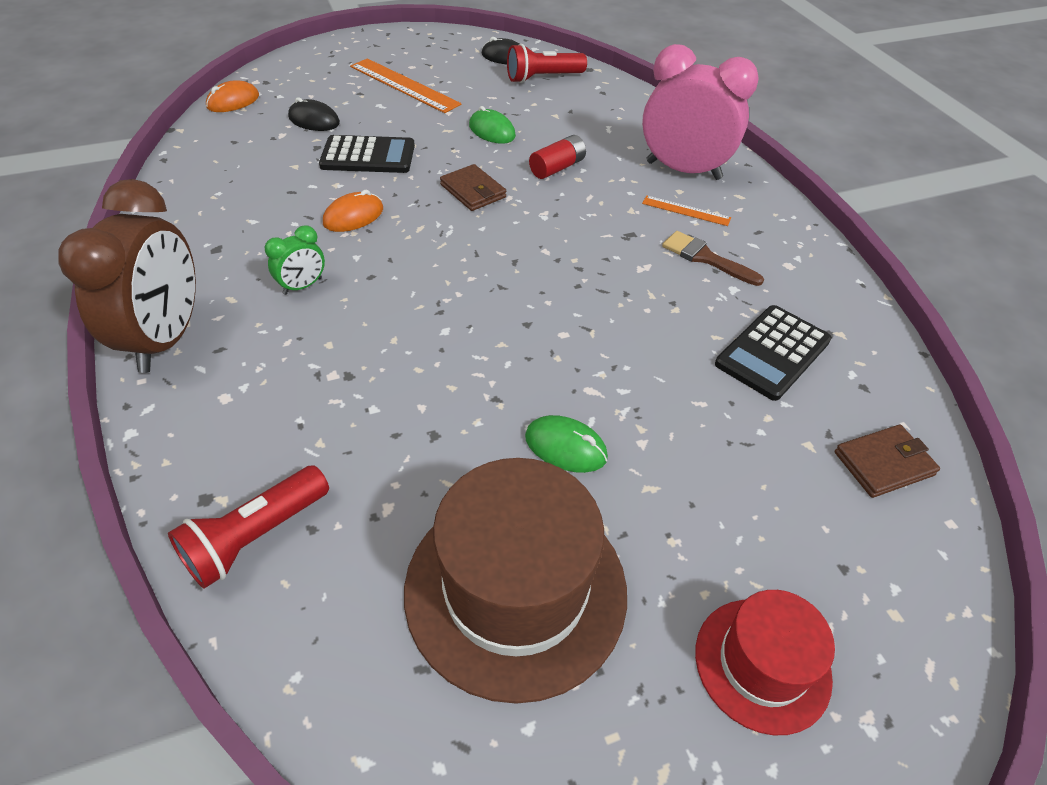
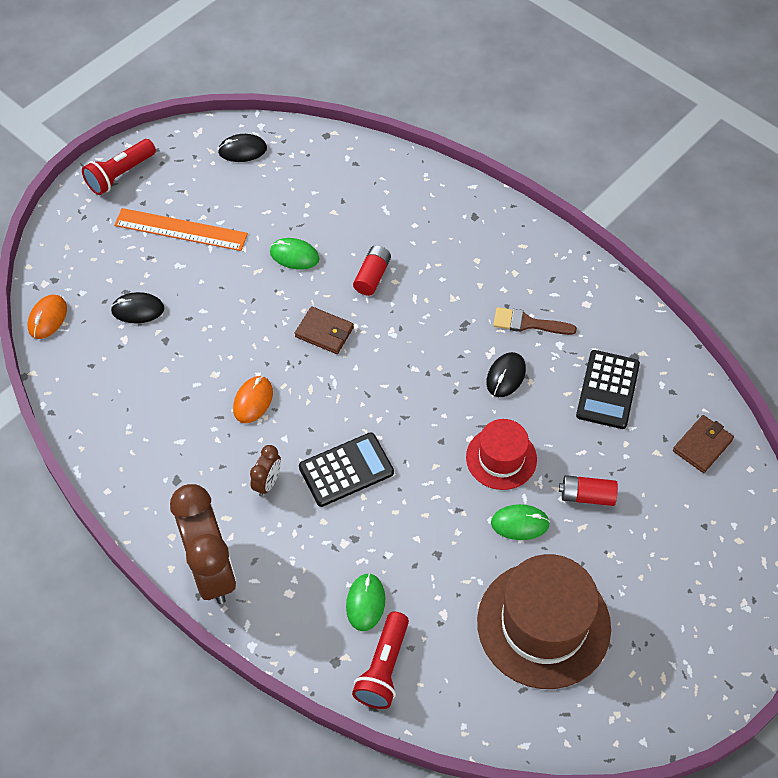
camera: 25 degrees left, 10 degrees up
(301, 448) = (365, 603): none -> green mouse
(302, 286) = (267, 483): green clock -> brown clock
(368, 156) = (215, 331): black calculator -> black calculator (346, 470)
(543, 78) = (294, 166): red flashlight -> red flashlight (120, 175)
(648, 293) = (506, 376): none -> black mouse
(679, 454) = (587, 496): none -> red battery
(683, 170) = (468, 235): pink clock -> none
(686, 211) = (492, 280): orange ruler -> none
(762, 664) = (685, 601): red hat -> red hat (501, 458)

